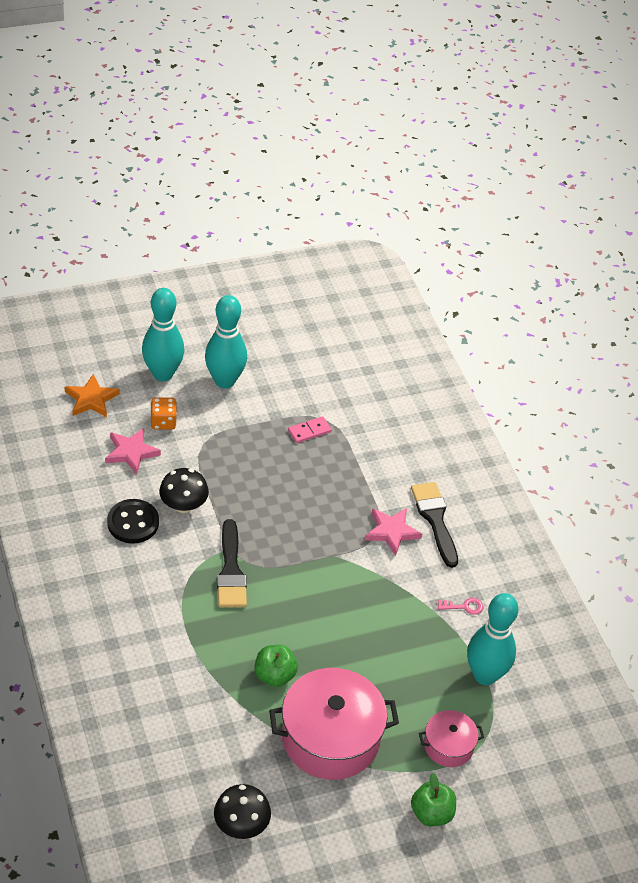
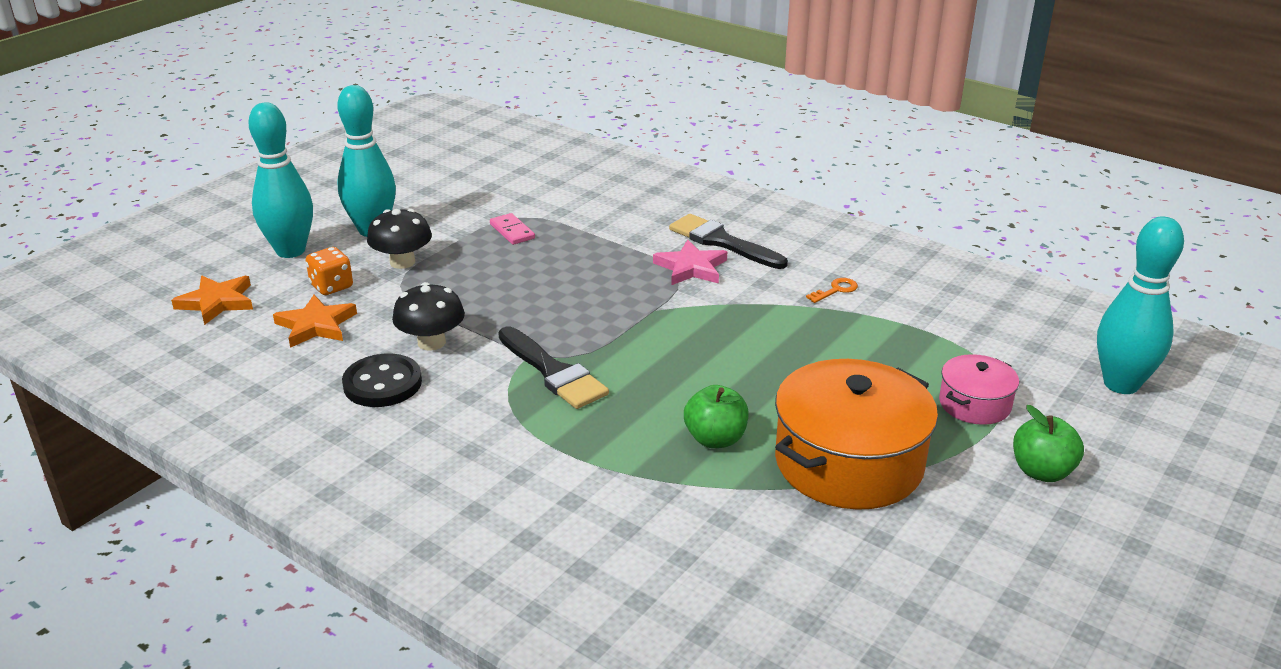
camera: 30 degrees left, 15 degrees down
(131, 452) = (316, 325): pink star -> orange star
(241, 825) = (859, 609): black mushroom -> black mushroom (402, 262)
(309, 431) = (512, 231): pink domino -> pink domino turned 60 degrees counterclockwise
(330, 738) = (849, 462): pink pot -> orange pot
(464, 606) = (836, 290): pink key -> orange key
(485, 675) = (927, 331): turquoise bowling pin -> turquoise bowling pin (1121, 384)

